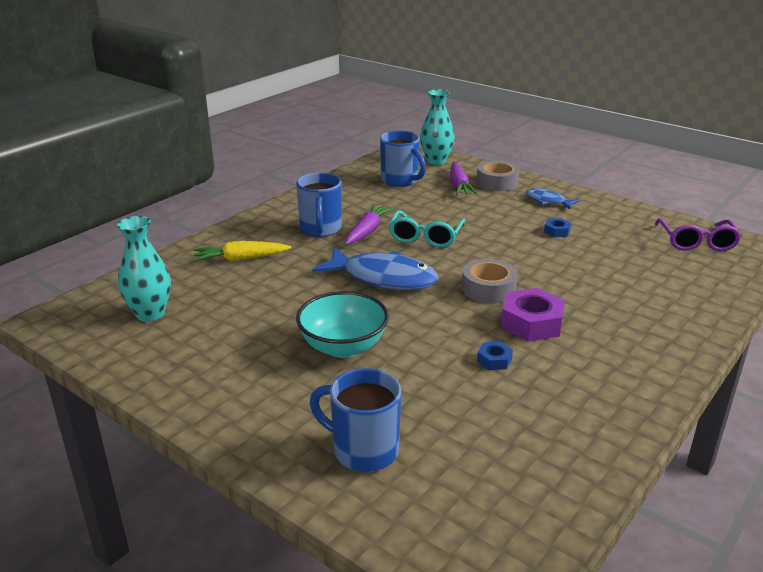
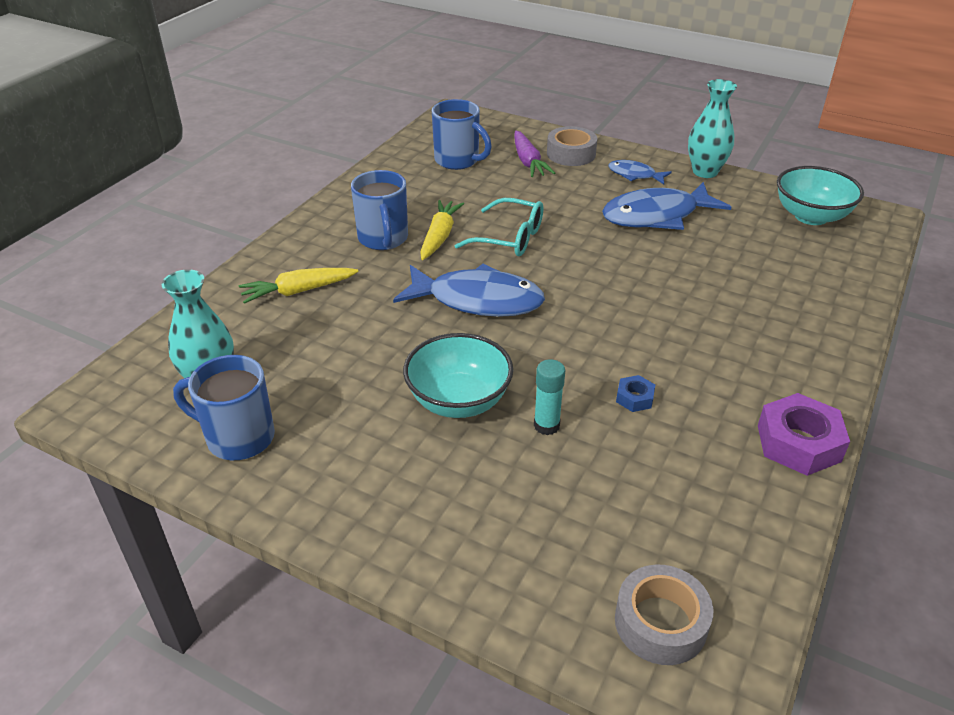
camera: 10 degrees left, 10 degrees up
(363, 450) = (522, 537): blue mug -> blue mug (238, 437)
(367, 231) = (439, 237): purple carrot -> yellow carrot
(411, 372) = (546, 425): none -> turquoise glue stick
(425, 237) = (510, 238): turquoise glasses -> turquoise glasses turned 75 degrees counterclockwise
(436, 161) = (492, 129): turquoise vase -> turquoise vase (705, 172)
(488, 289) = (601, 302): grey tape -> grey tape (660, 623)
(531, 323) = (662, 343): purple nut -> purple nut (798, 443)
(557, 231) = (656, 216): blue nut -> blue fish
(696, 242) = (811, 216): purple glasses -> turquoise bowl

